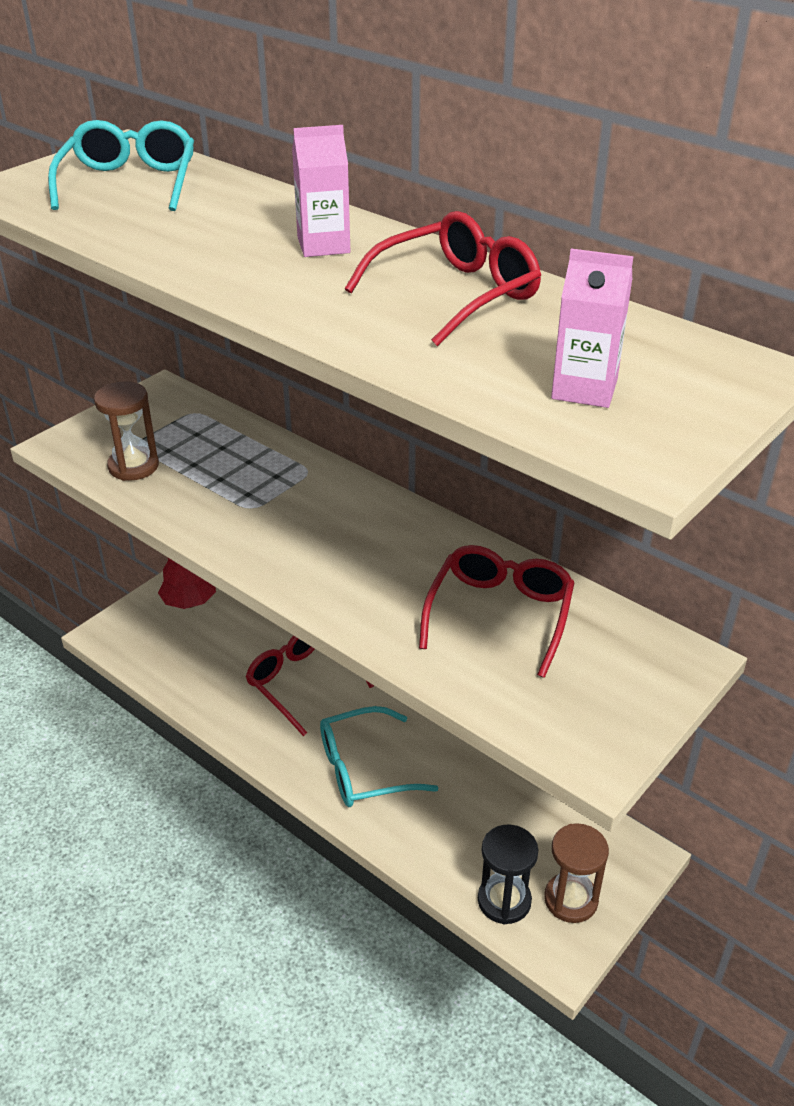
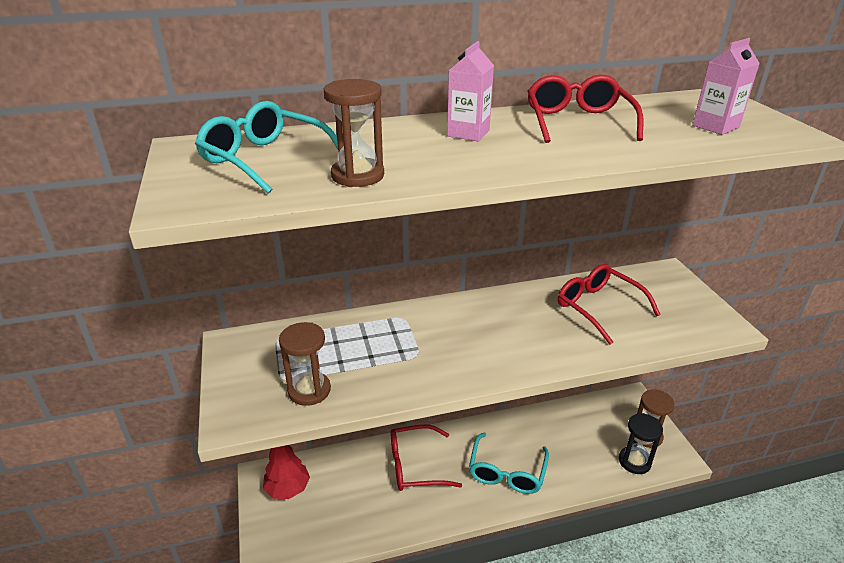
camera: 55 degrees left, 5 degrees down
(136, 230) = (357, 175): none -> brown hourglass

